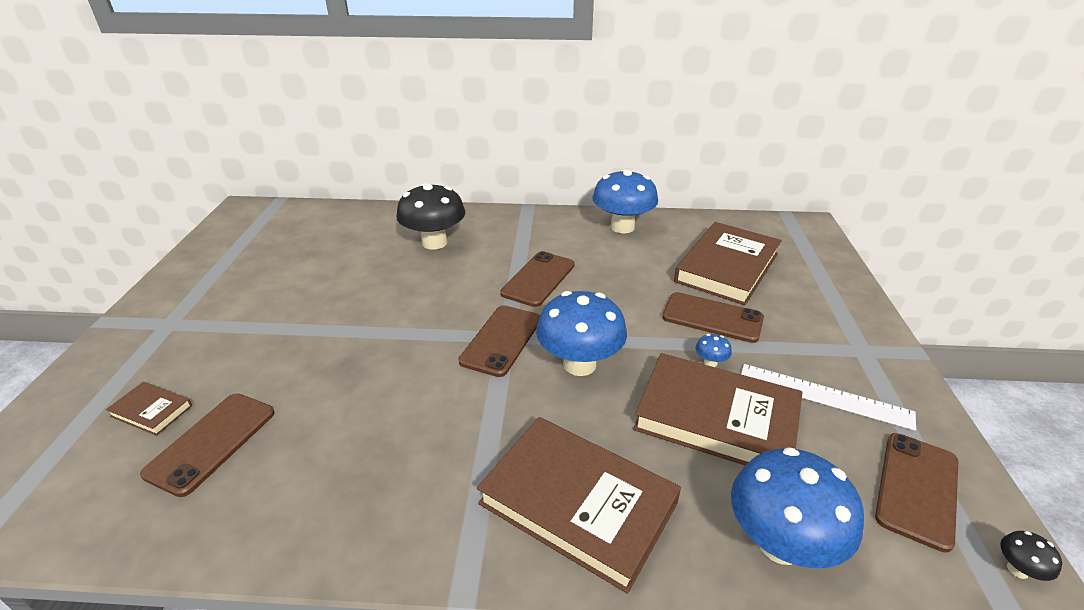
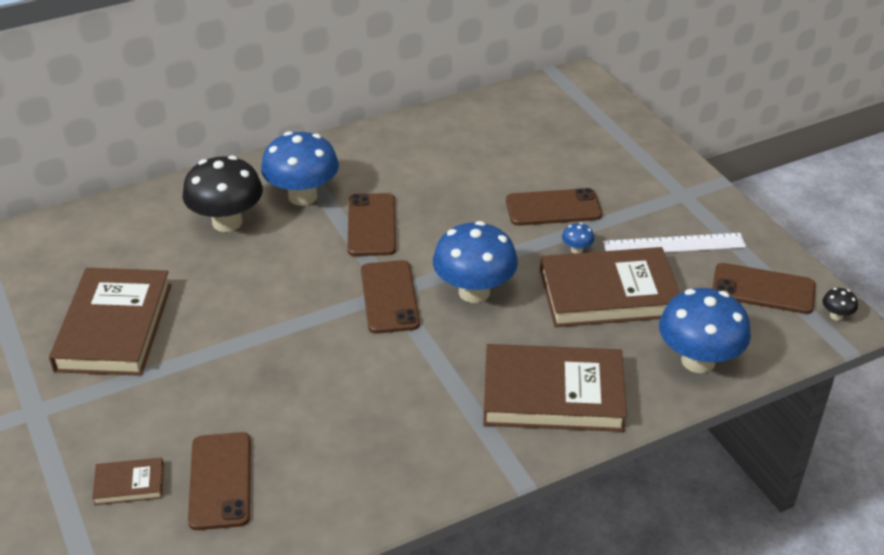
camera: 30 degrees left, 5 degrees up
(622, 227) = (407, 138): blue mushroom -> blue mushroom (302, 196)
(727, 267) = (535, 152): brown book -> brown book (114, 327)
(917, 489) = (763, 289): brown phone -> brown phone turned 75 degrees counterclockwise

